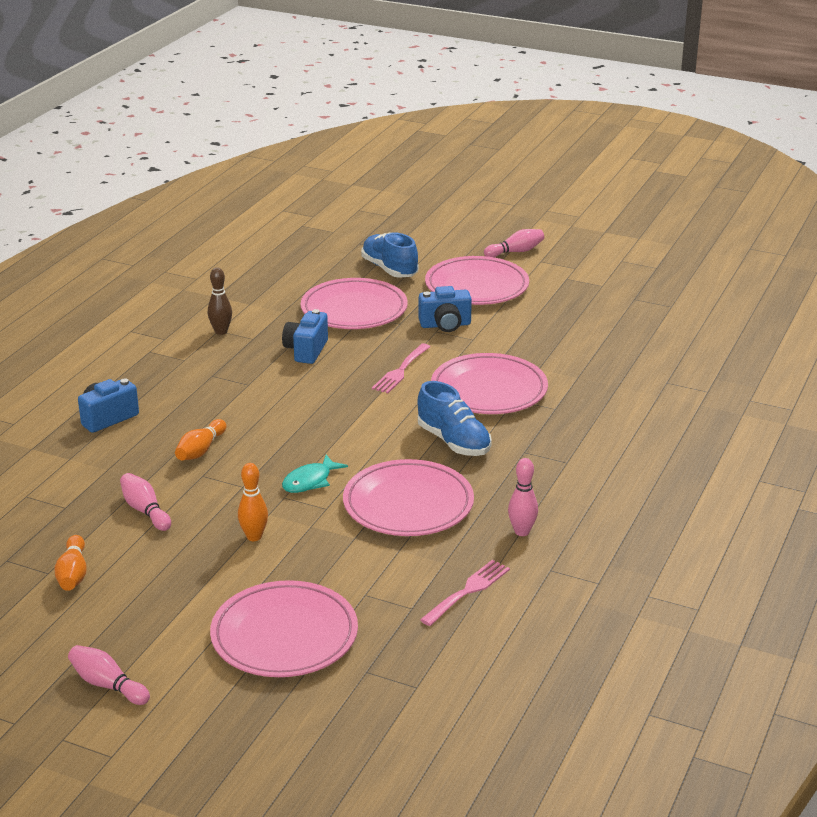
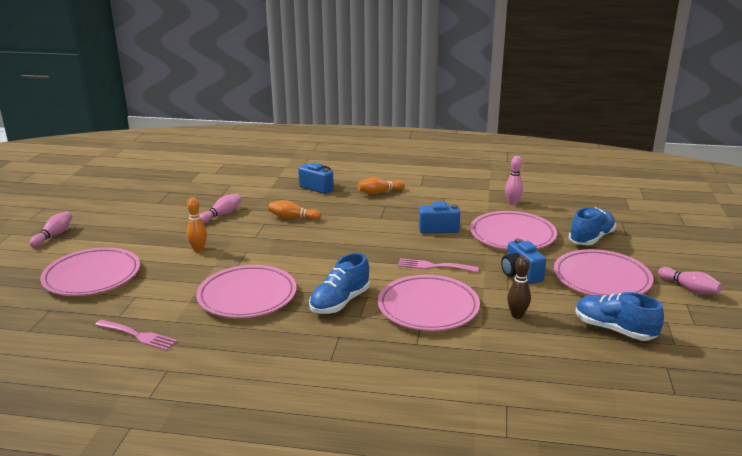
camera: 75 degrees right, 5 degrees down
(73, 574) = (156, 208): orange bowling pin -> orange bowling pin (379, 192)
(221, 332) = (443, 198): brown bowling pin -> brown bowling pin (517, 315)
(310, 481) = (267, 257): turquoise fish -> none
(522, 532) = (219, 350): pink bowling pin -> pink bowling pin (512, 203)
(570, 305) = (614, 330): none -> blue shoe

